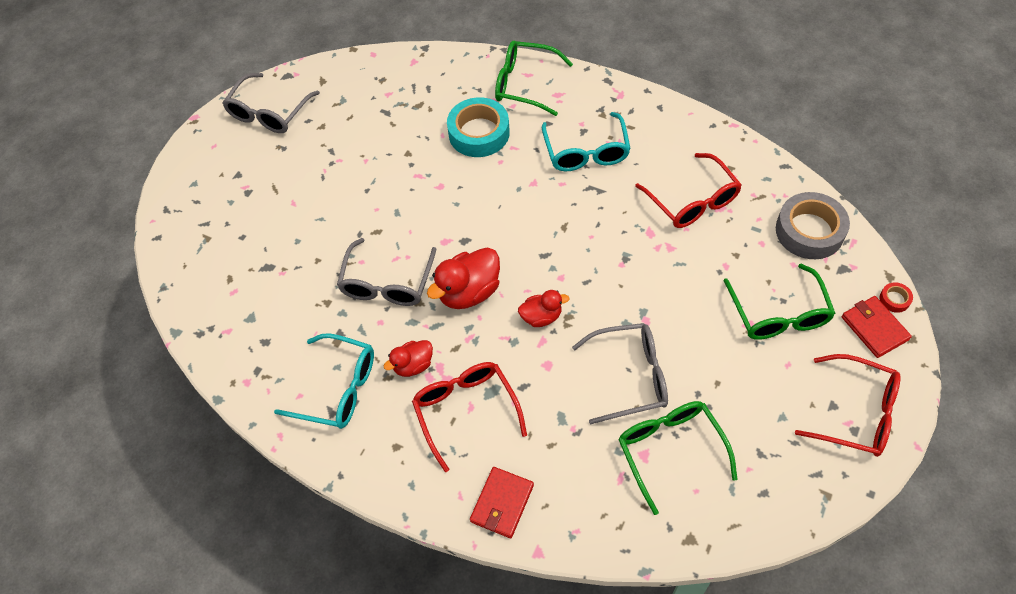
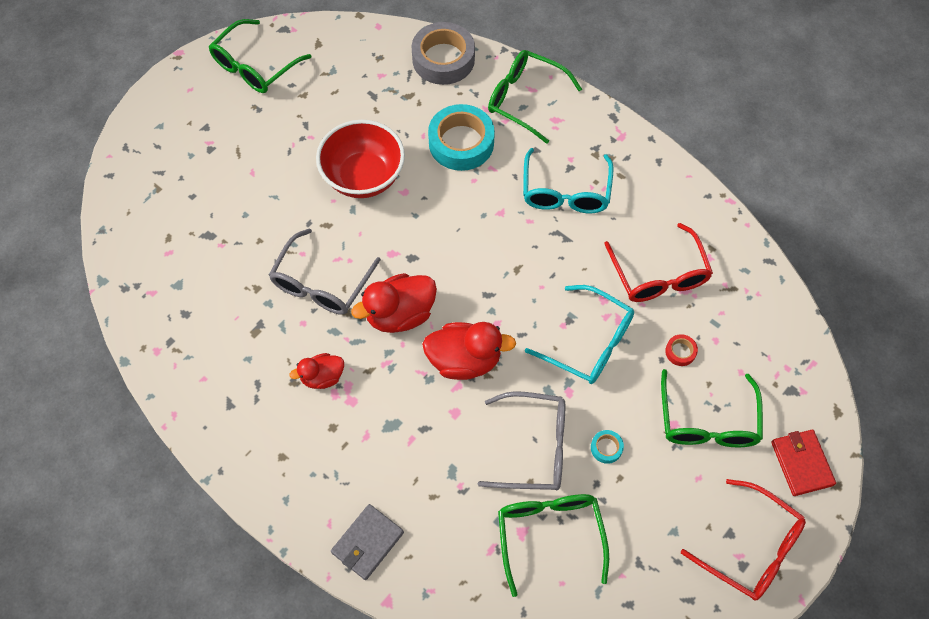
camera: 10 degrees right, 5 degrees up
(269, 113) = (254, 66): grey glasses -> green glasses
(338, 389) = (243, 382): turquoise glasses -> turquoise glasses (589, 343)
(398, 182) = (363, 177): none -> red bowl
(465, 410) = (360, 438): red glasses -> none
(502, 503) = (367, 543): red wallet -> grey wallet
(541, 317) = (464, 360): red duck -> red duck, size x1.67
(696, 360) = (606, 448): none -> turquoise tape
(809, 231) = (770, 340): grey tape -> grey tape (443, 59)
(894, 299) = (834, 438): red tape -> red tape (680, 352)

